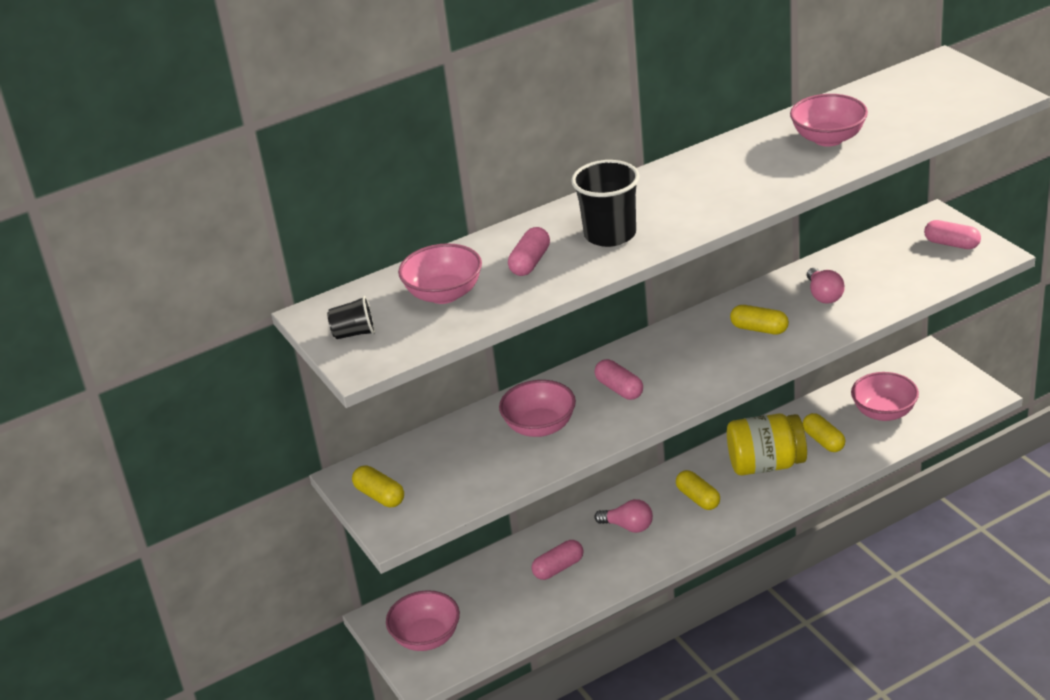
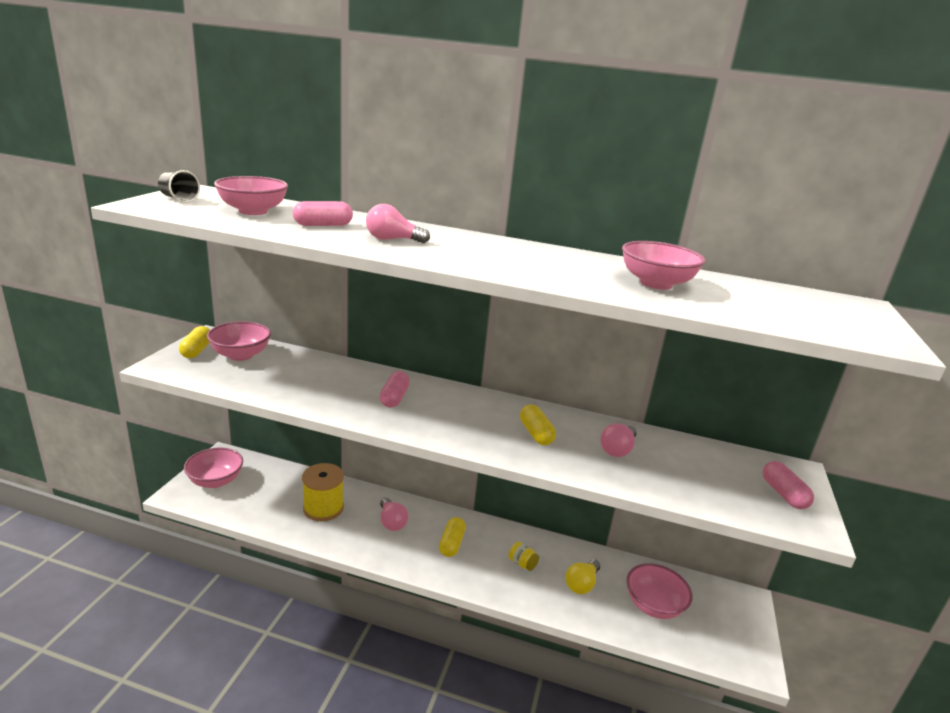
camera: 40 degrees right, 10 degrees down
(540, 427) = (320, 381): pink bowl -> pink bowl (241, 355)
(558, 568) = (323, 508): pink capsule -> yellow spool
(610, 234) = (392, 240): black cup -> pink light bulb
(766, 464) = (522, 563): yellow jar -> yellow jar, size x0.40
(823, 441) = (581, 584): yellow capsule -> yellow light bulb

